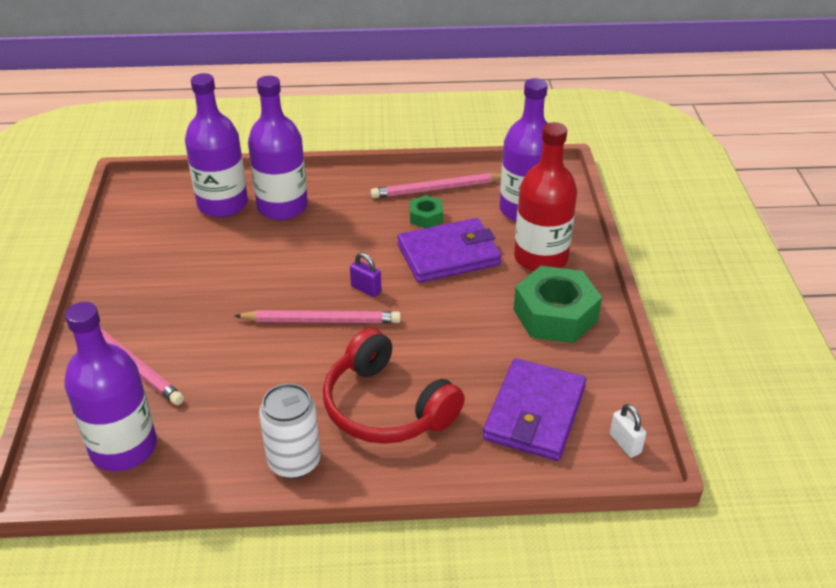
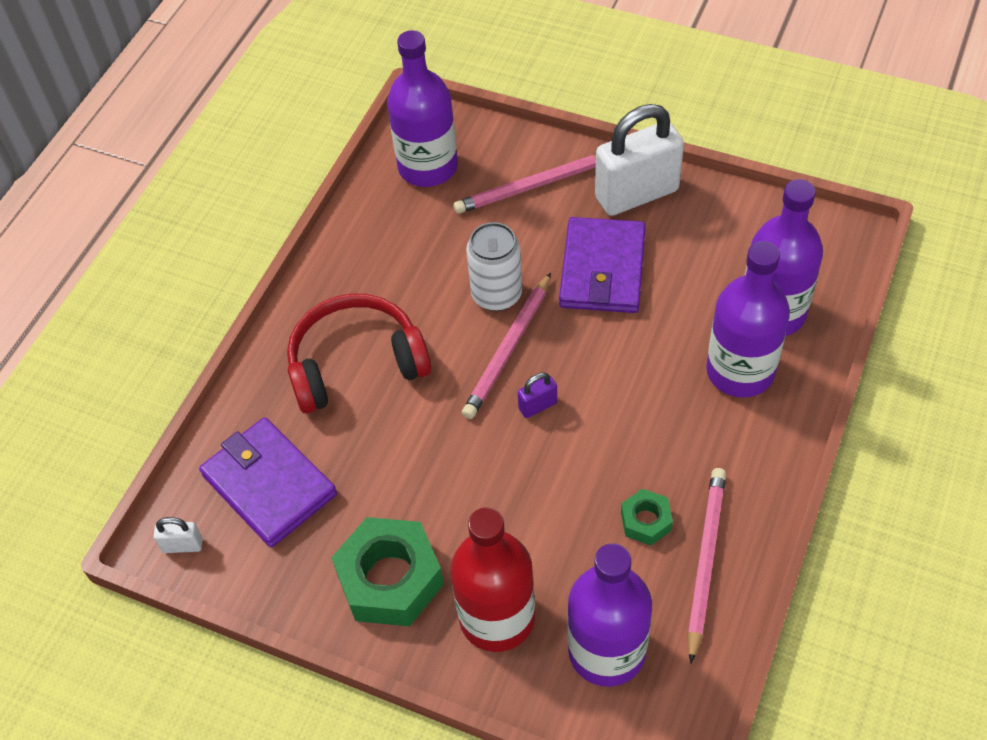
camera: 120 degrees right, 15 degrees up
(121, 297) = (636, 194): none -> white padlock
(294, 461) = (338, 276): white can -> white can (496, 294)
(449, 254) = (556, 515): purple wallet -> purple wallet (602, 270)

